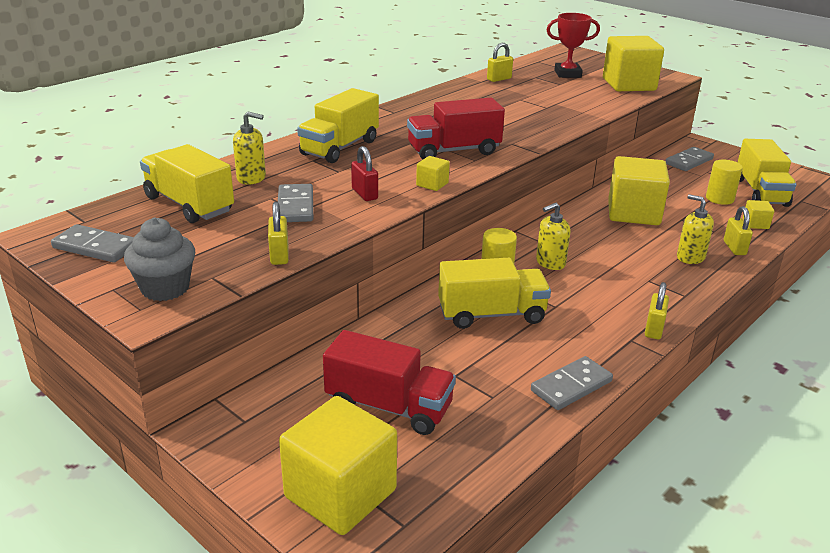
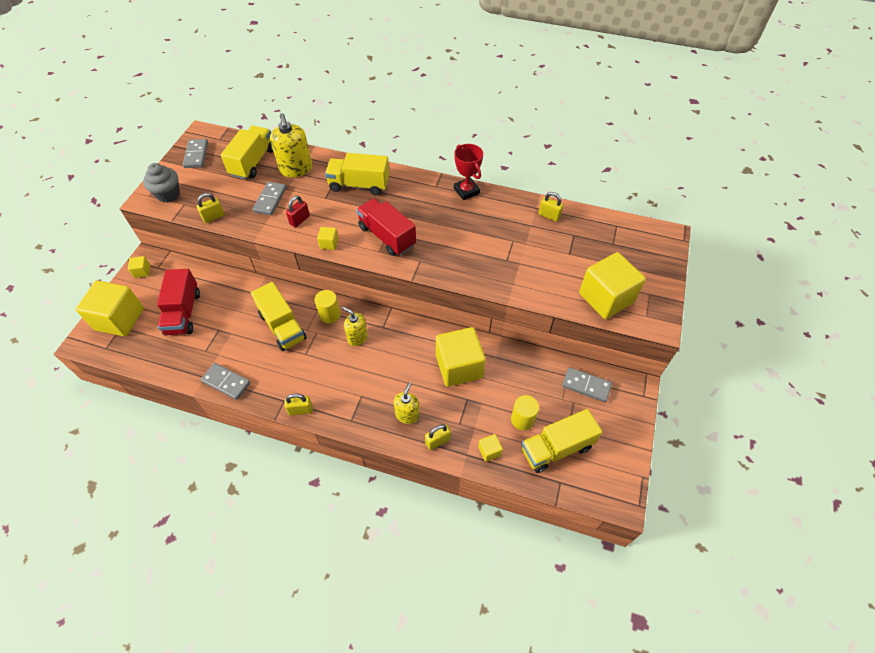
camera: 65 degrees right, 25 degrees up
(236, 442) = (142, 271): none -> yellow cube
(251, 178) = (296, 169): yellow soap dispenser -> yellow soap dispenser, size x1.60
(295, 206) = (270, 200): grey domino -> grey domino turned 45 degrees counterclockwise
(567, 74) = (599, 252): red trophy -> red trophy (466, 191)

